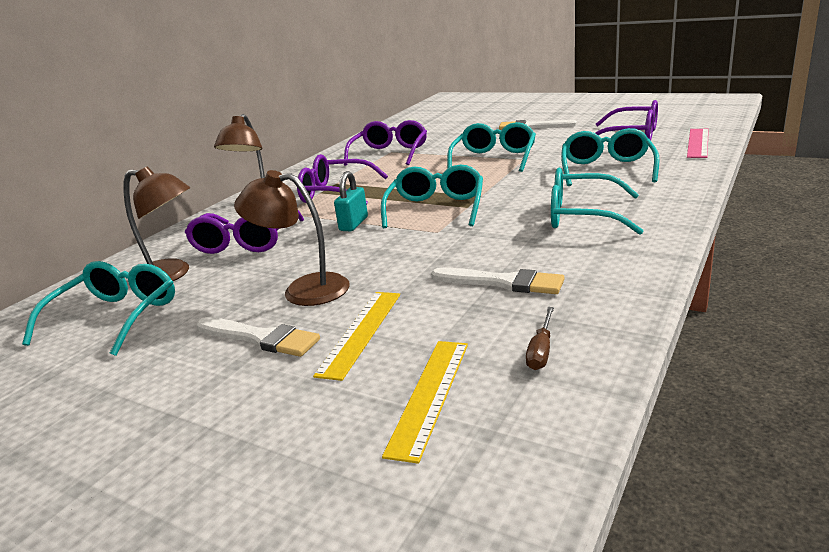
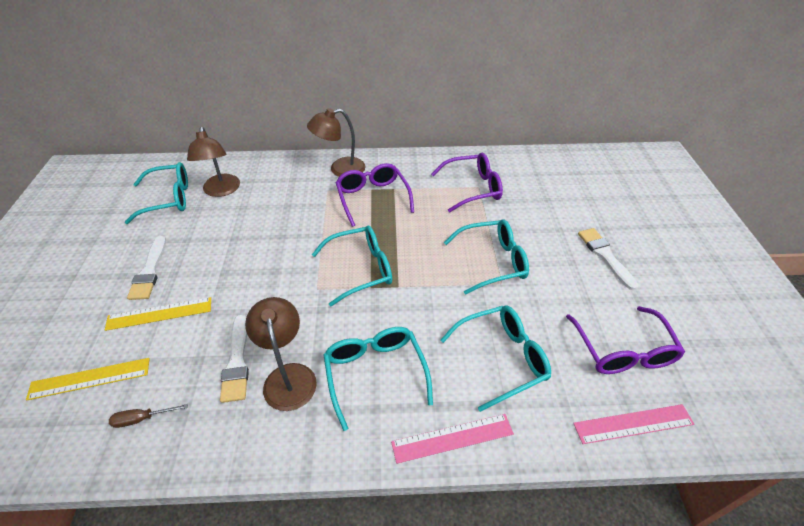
camera: 55 degrees right, 20 degrees up
(245, 243) = (273, 197): purple glasses -> none
(303, 289) = (211, 260): brown lamp -> brown lamp (288, 376)
(353, 224) = (317, 235): turquoise padlock -> none
(676, 195) = (452, 438): none -> pink ruler

